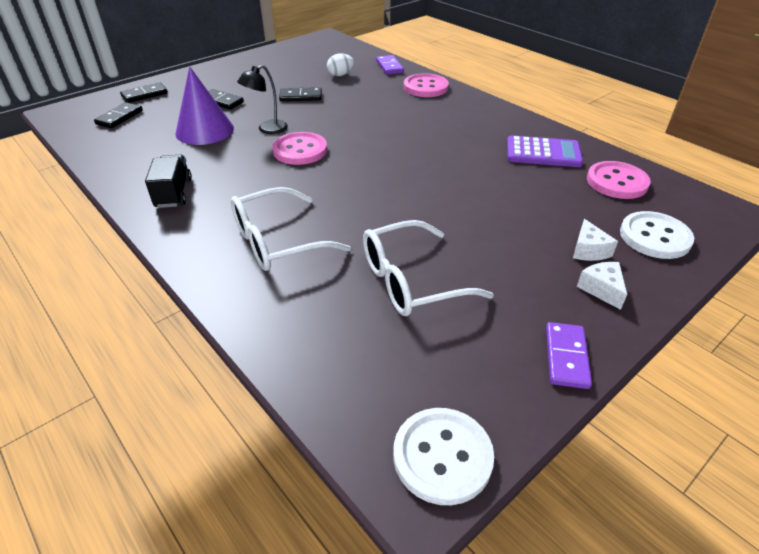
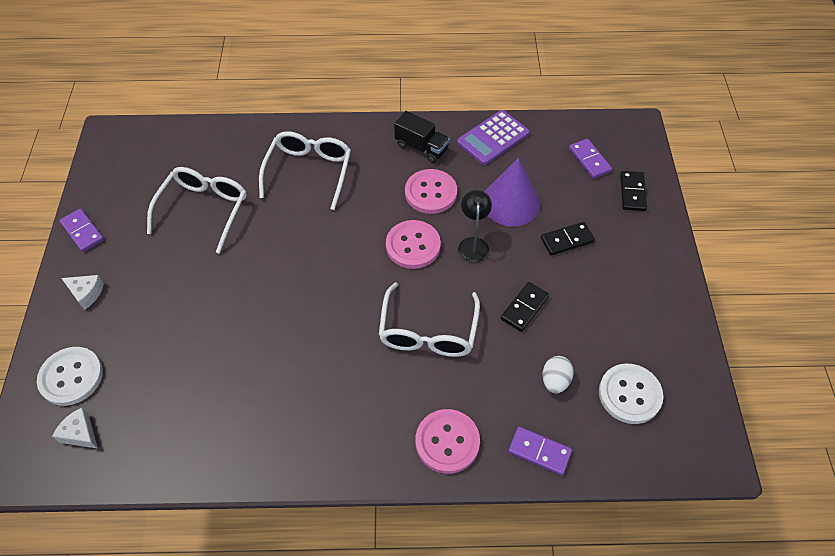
camera: 130 degrees right, 15 degrees up
(119, 117) = (589, 160): black domino -> purple domino
(365, 117) = (428, 331): none -> white glasses
(442, 456) = (109, 149): white button -> white button (629, 394)
(543, 153) = (226, 421): purple calculator -> purple calculator (493, 138)
(588, 250) = (113, 322): white cheese -> white cheese (80, 434)
(617, 182) = (133, 430): pink button -> pink button (430, 193)

